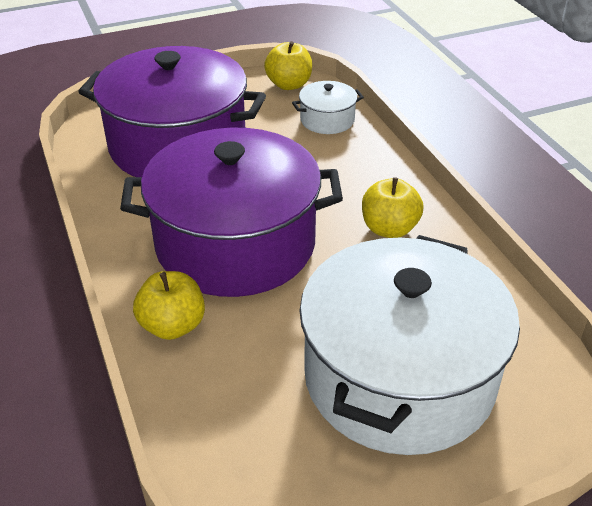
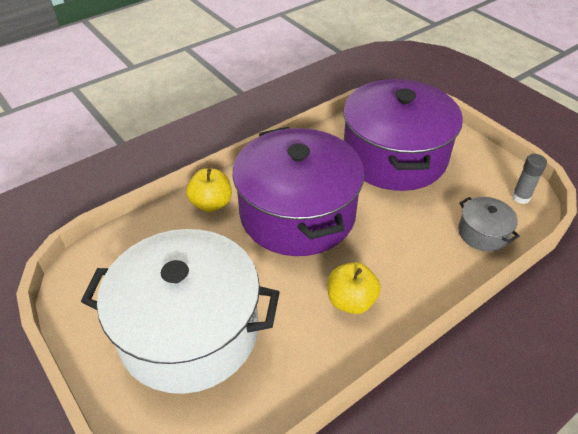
camera: 75 degrees right, 5 degrees up
(289, 85) = (520, 197): yellow apple -> grey glue stick
(327, 120) = (483, 233): white pot -> grey pot

